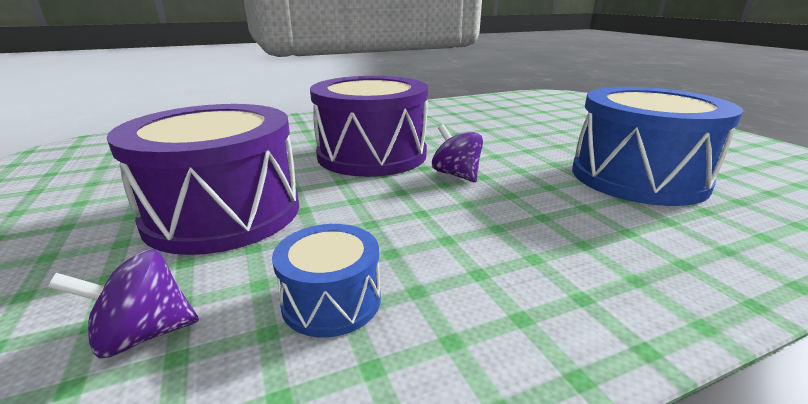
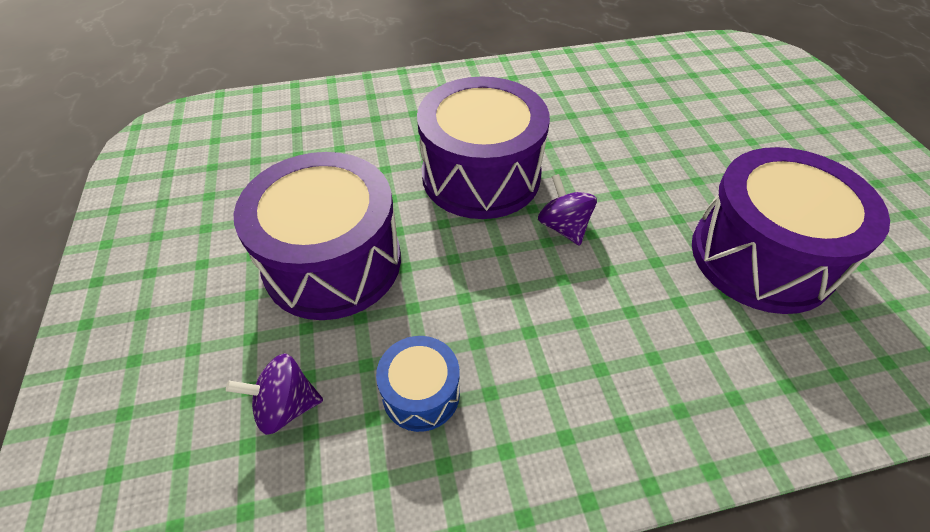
camera: 10 degrees right, 25 degrees up
(637, 177) = (761, 257): blue drum -> purple drum

